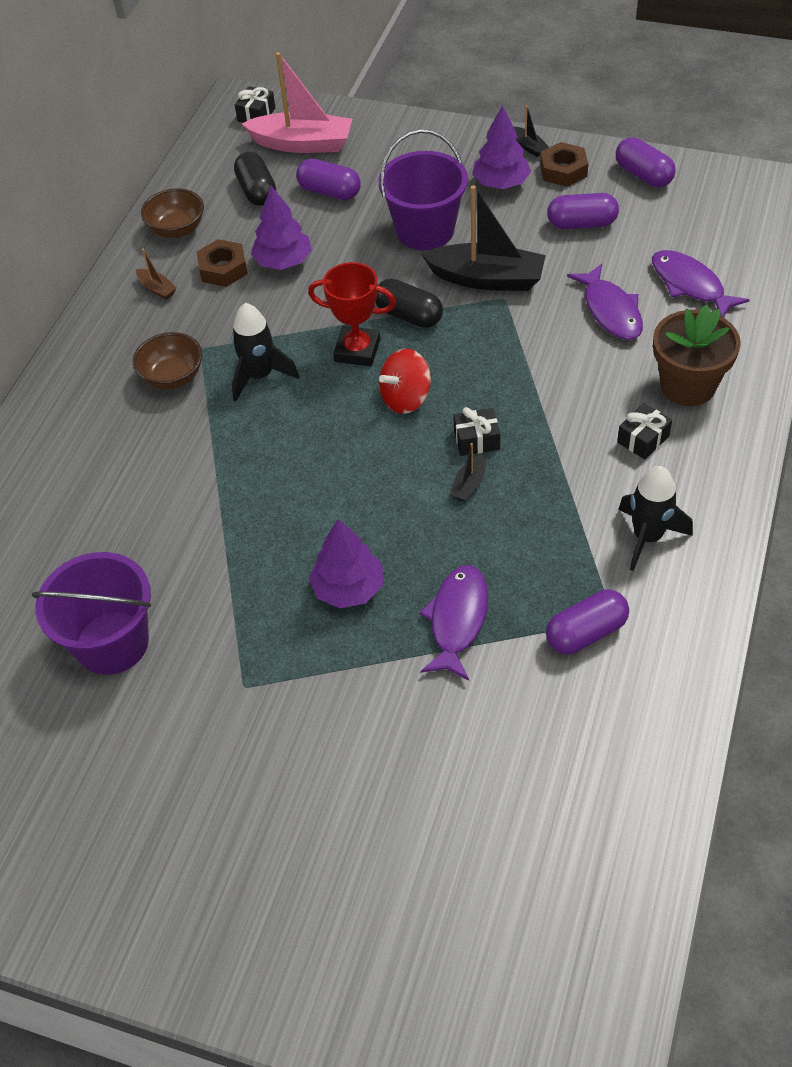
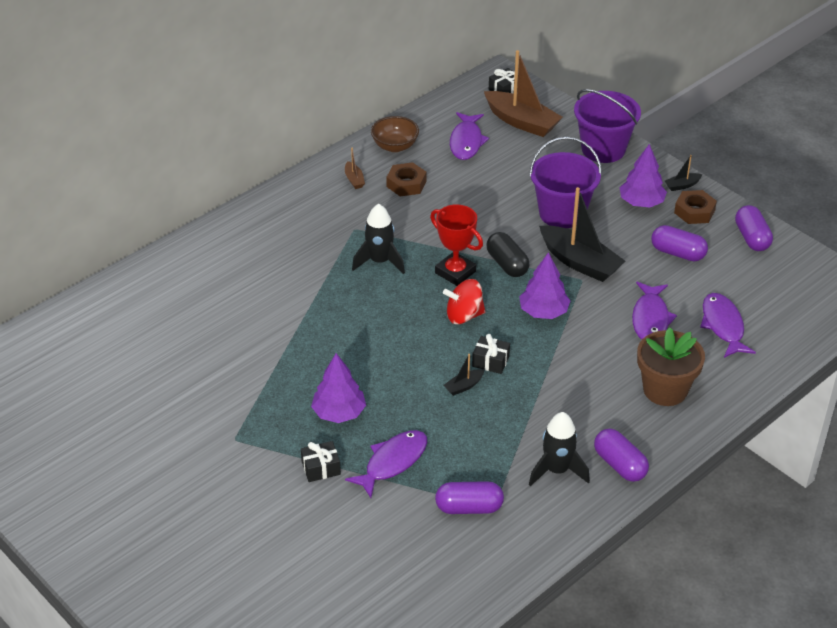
camera: 25 degrees right, 10 degrees down
(112, 643) = (176, 379): purple bucket -> purple bucket (603, 149)
(173, 377) = (324, 239): brown bowl -> none
(257, 191) = (466, 142): black capsule -> purple fish
(283, 261) = (449, 195): purple tree -> purple tree (543, 312)
(302, 144) = (521, 122): pink boat -> brown boat
(329, 192) = (515, 161): purple capsule -> purple capsule (619, 465)
(529, 147) = (682, 185): black boat -> black boat turned 75 degrees clockwise
(643, 439) = (604, 410): black gift -> black gift (321, 468)

